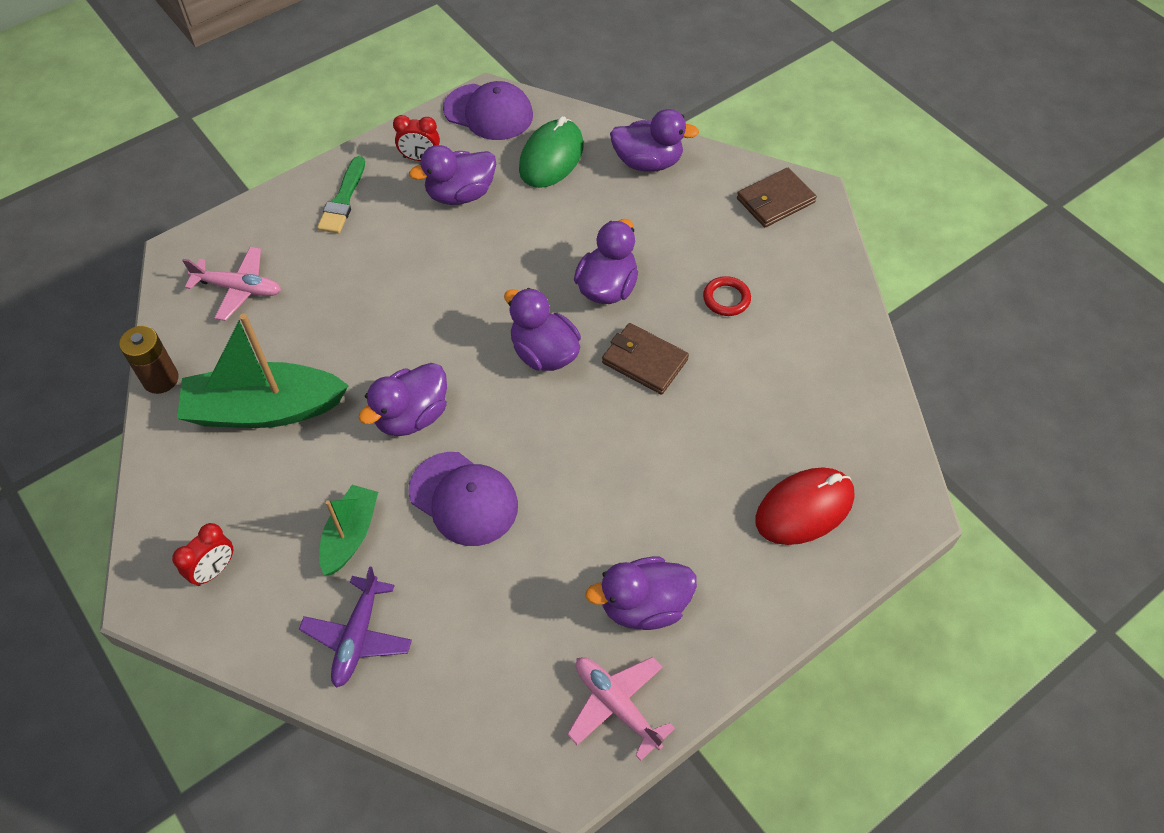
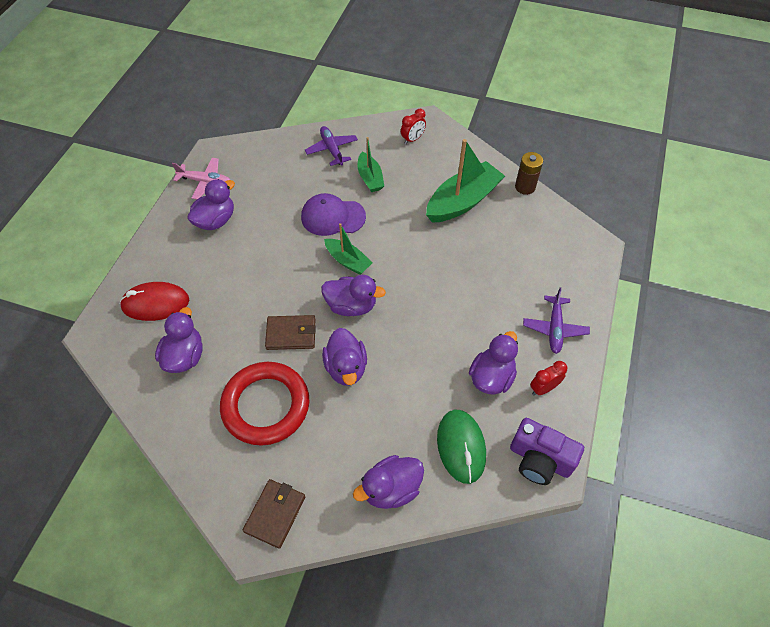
camera: 145 degrees right, 0 degrees up
(214, 570) = (412, 139): red clock -> red clock turned 135 degrees counterclockwise
(239, 289) = (544, 245): pink plane -> none
(343, 199) = (554, 328): green brush -> purple plane
(411, 416) = (391, 237): purple duck -> purple duck (185, 356)
(488, 112) = (540, 459): purple cap -> purple camera
(499, 415) = (348, 261): none -> green boat
(726, 299) = (266, 405): red ring -> red ring, size x2.48
(804, 509) = (155, 303): red mouse -> red mouse turned 60 degrees clockwise

